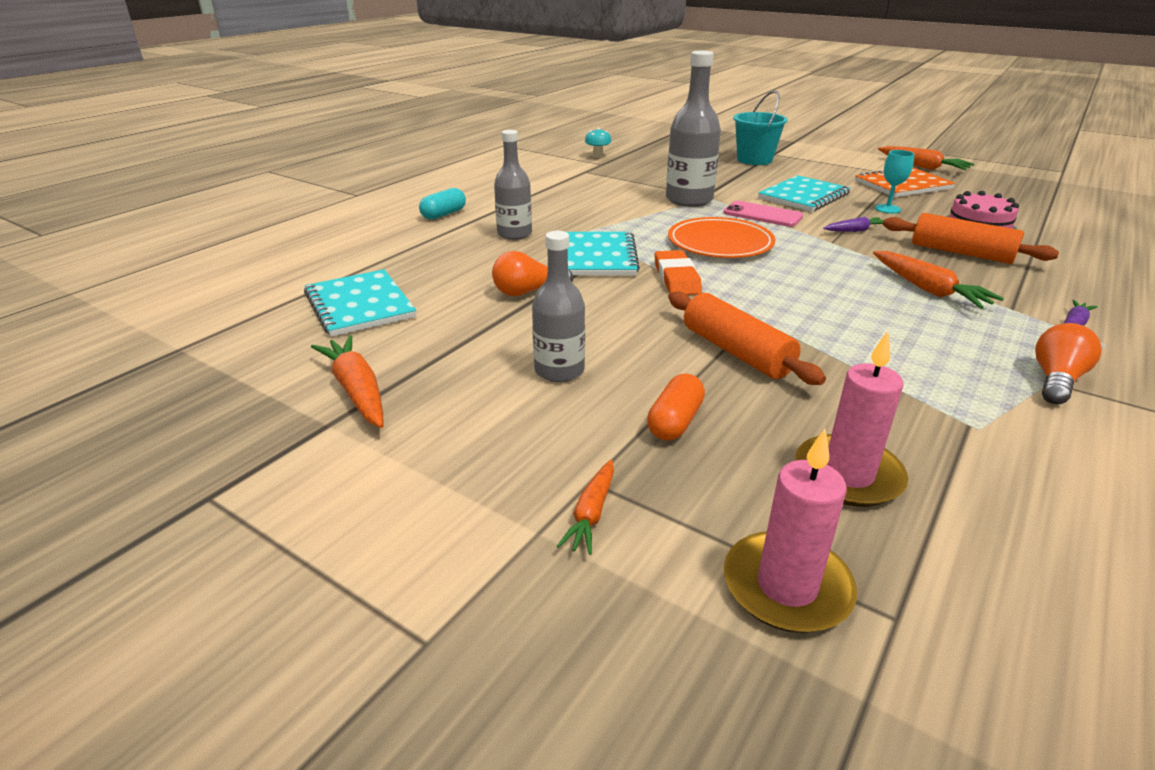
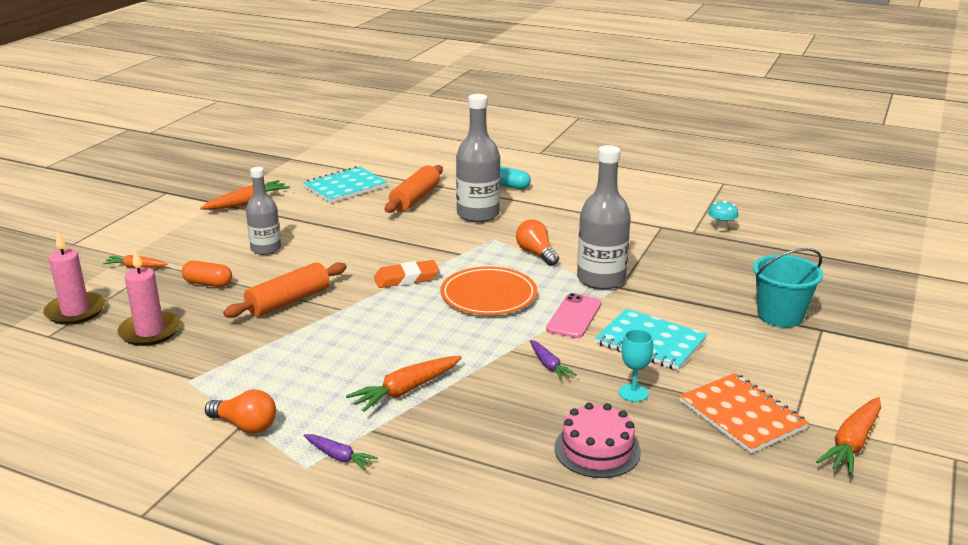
camera: 80 degrees right, 5 degrees down
(514, 234) = (478, 214): grey bottle -> grey bottle, size x1.53
(528, 292) = (372, 230): orange light bulb -> orange light bulb (536, 253)
(598, 256) = (441, 247): turquoise notebook -> none
(961, 253) = (506, 423): orange rolling pin -> orange rolling pin (415, 198)

